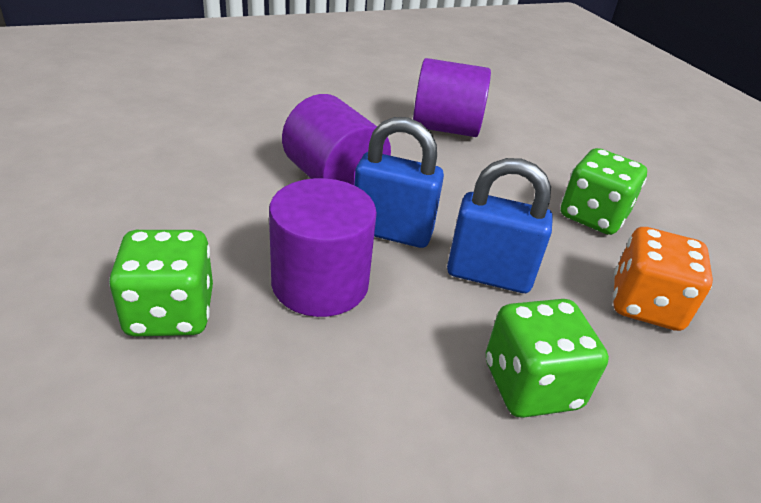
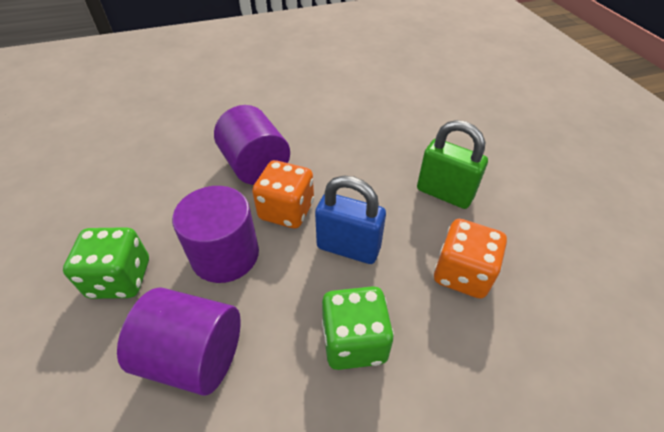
camera: 10 degrees right, 10 degrees up
(391, 232) = (286, 210): blue padlock -> orange dice
(445, 128) = (351, 115): purple cylinder -> purple cylinder (194, 356)
(593, 216) = (444, 193): green dice -> green padlock

